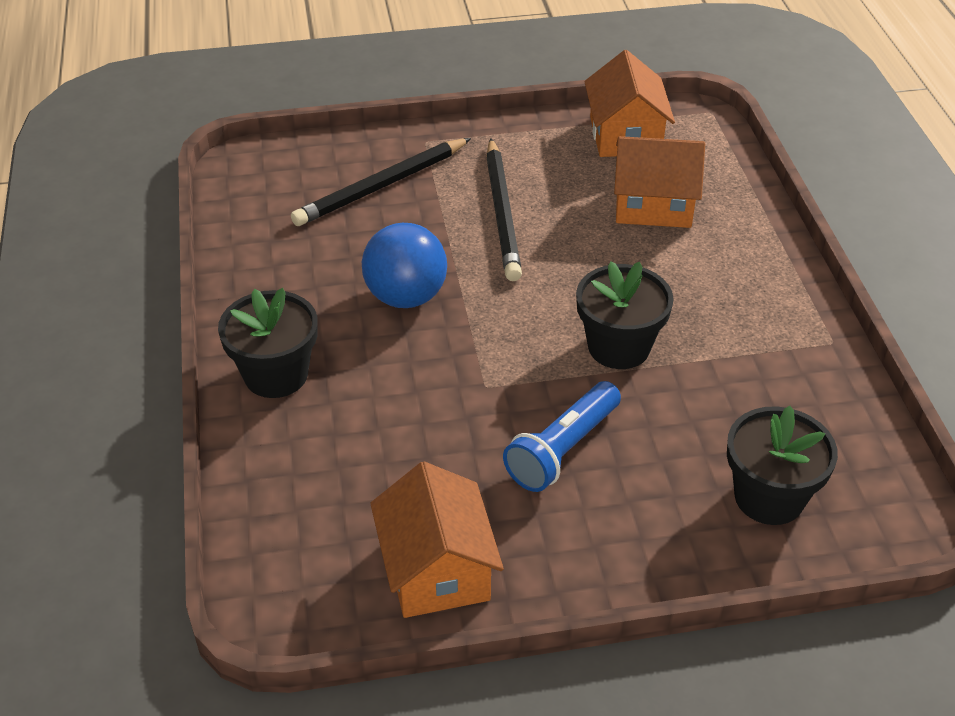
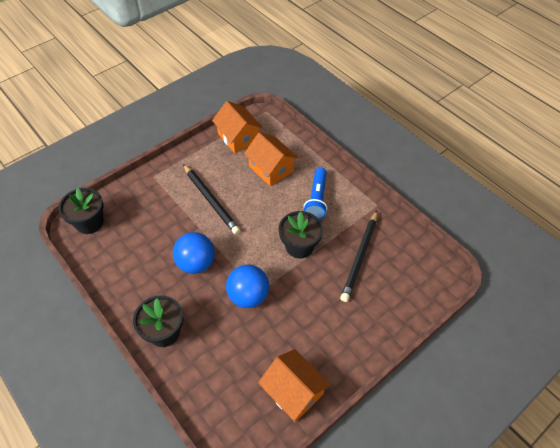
camera: 30 degrees left, 10 degrees up
(381, 186) = (148, 209): black pencil -> black pencil (360, 257)
(463, 384) = (248, 296): none -> blue ball
(562, 450) = (307, 307): blue flashlight -> blue flashlight (317, 199)
(653, 205) = (271, 169): orange house -> orange house turned 75 degrees clockwise
(769, 497) = (395, 289): black flower pot -> black flower pot (89, 222)

